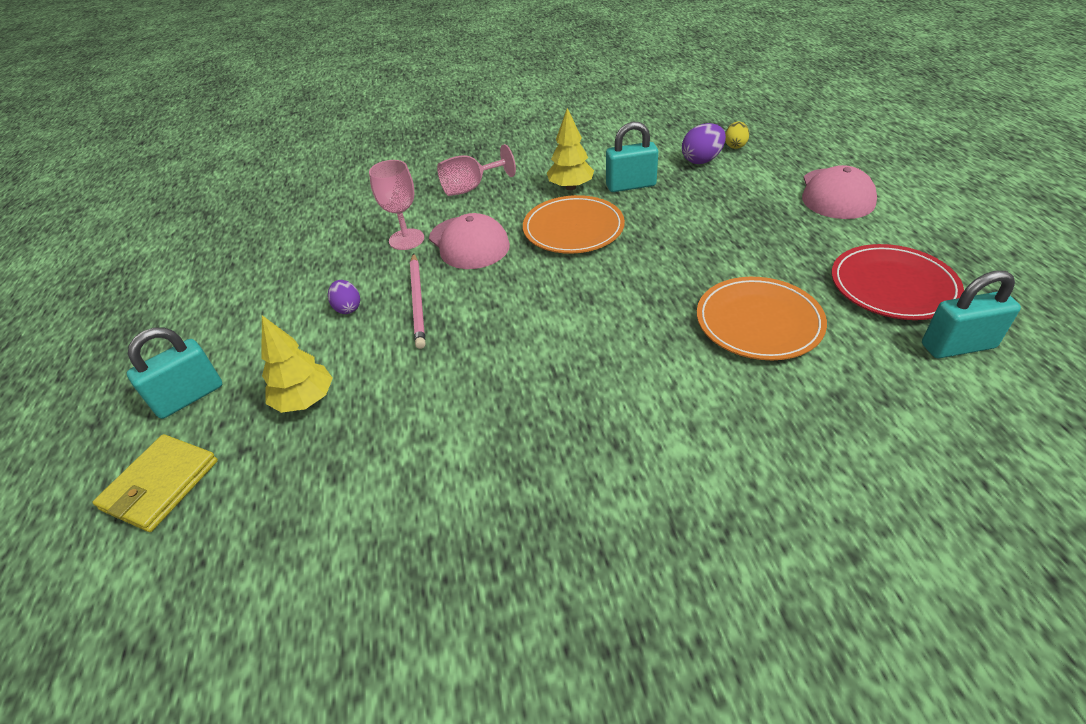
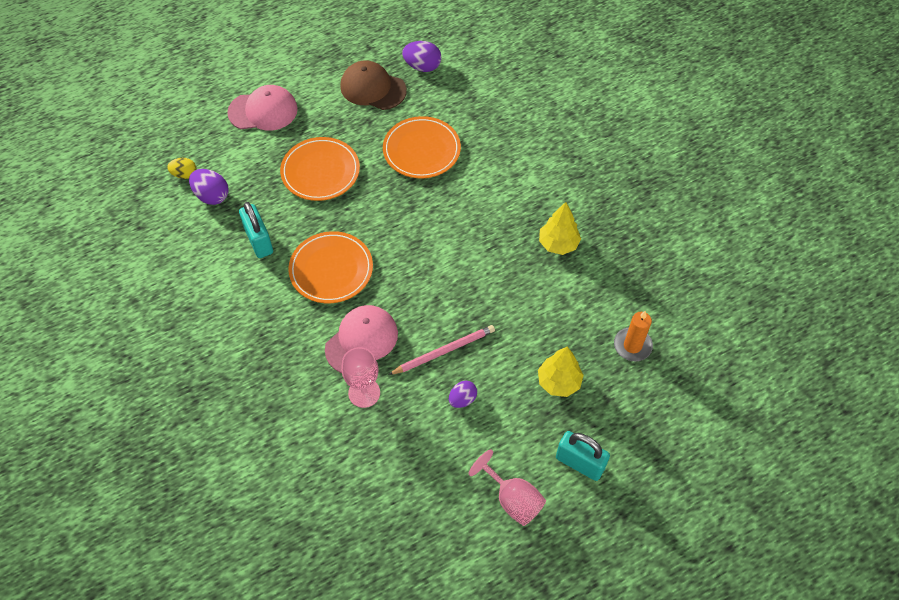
camera: 110 degrees left, 15 degrees up
(160, 485) = (647, 432): yellow wallet -> none
(297, 508) = (632, 345): none -> orange candle
(471, 188) = (271, 368): pink goblet -> pink goblet (512, 499)
(570, 187) = (265, 285): yellow tree -> yellow tree (558, 244)
(727, 230) = (320, 171): none -> orange plate
(893, 286) = (372, 88): red plate -> brown cap
(957, 346) = (422, 66): turquoise padlock -> purple egg

